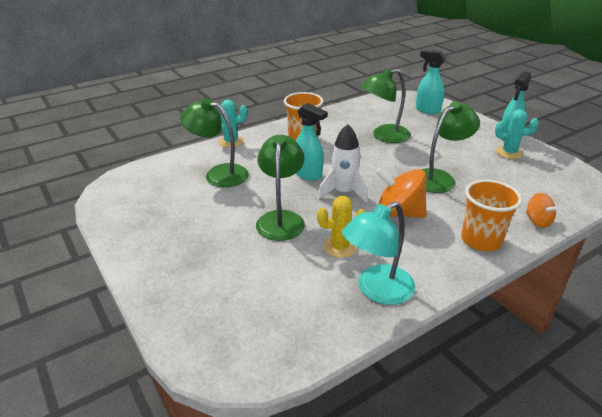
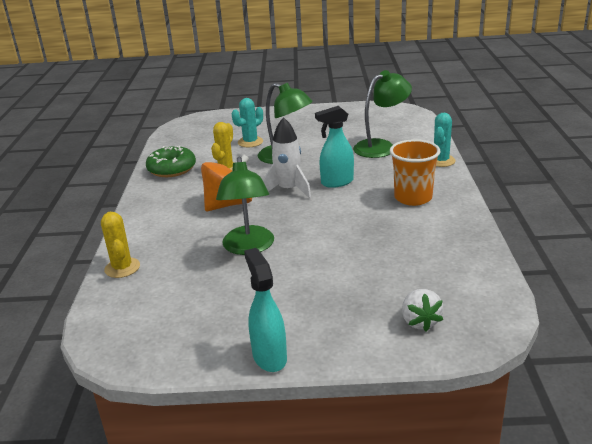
camera: 125 degrees right, 5 degrees down
(377, 290) = (172, 169): turquoise lamp -> green donut
(384, 136) = (372, 250): green lamp -> none
(427, 110) = (420, 321): turquoise spray bottle -> white strawberry
(481, 240) = (149, 226): orange cup -> none
(509, 153) = (233, 328): turquoise cactus -> turquoise cactus (250, 142)
(537, 221) = (122, 268): orange spinning top -> yellow cactus

